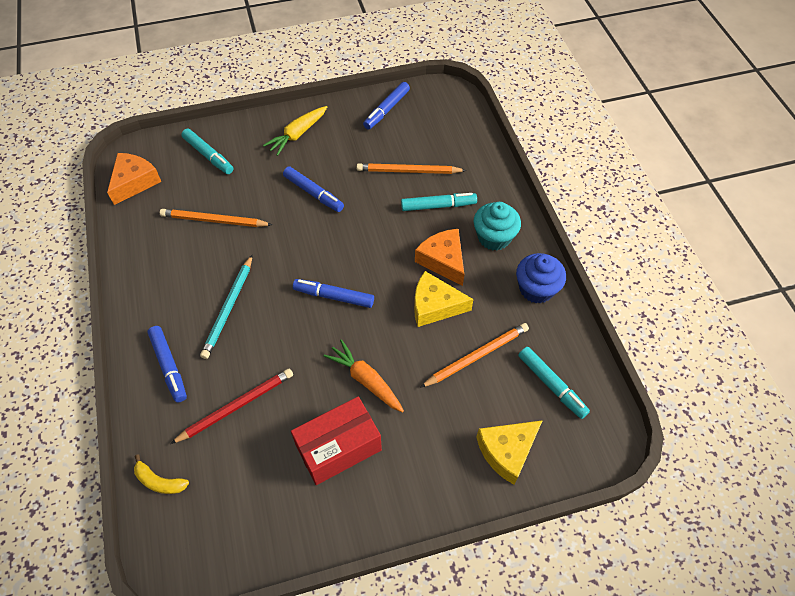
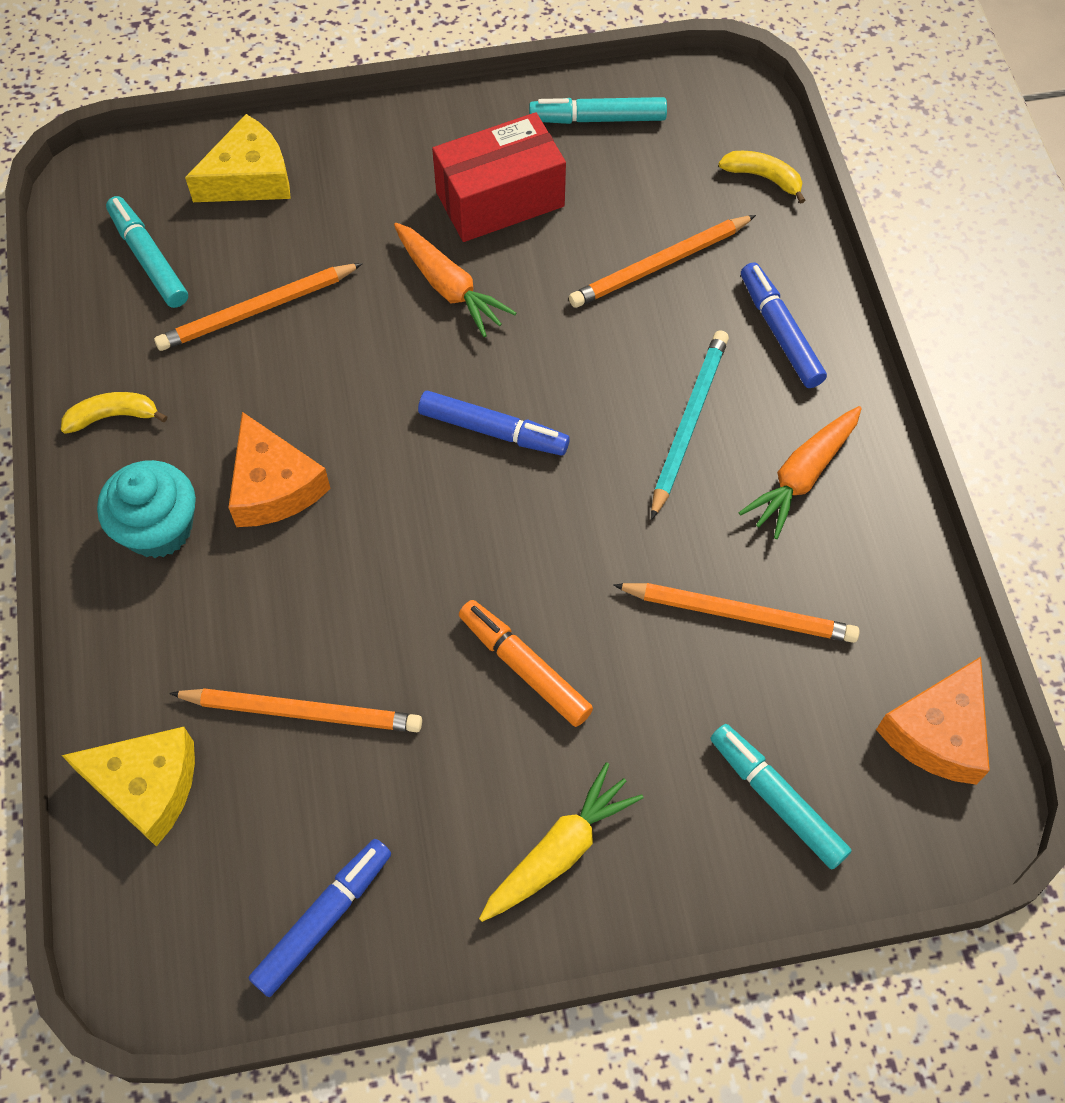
camera: 175 degrees left, 5 degrees up
(172, 285) = (802, 476): none -> orange carrot
(236, 406) = (660, 265): red pencil -> orange pencil
(313, 193) = (524, 667): blue marker -> orange marker
(435, 306) = (309, 399): yellow cheese -> yellow cheese (147, 786)
(438, 206) = (255, 612): turquoise marker -> turquoise marker (597, 119)
(536, 289) = (113, 416): blue cupcake -> yellow banana

